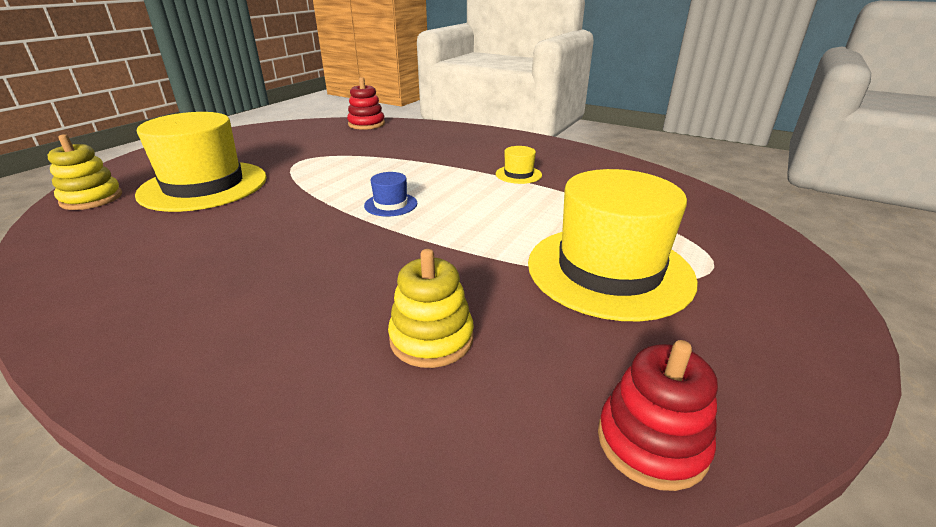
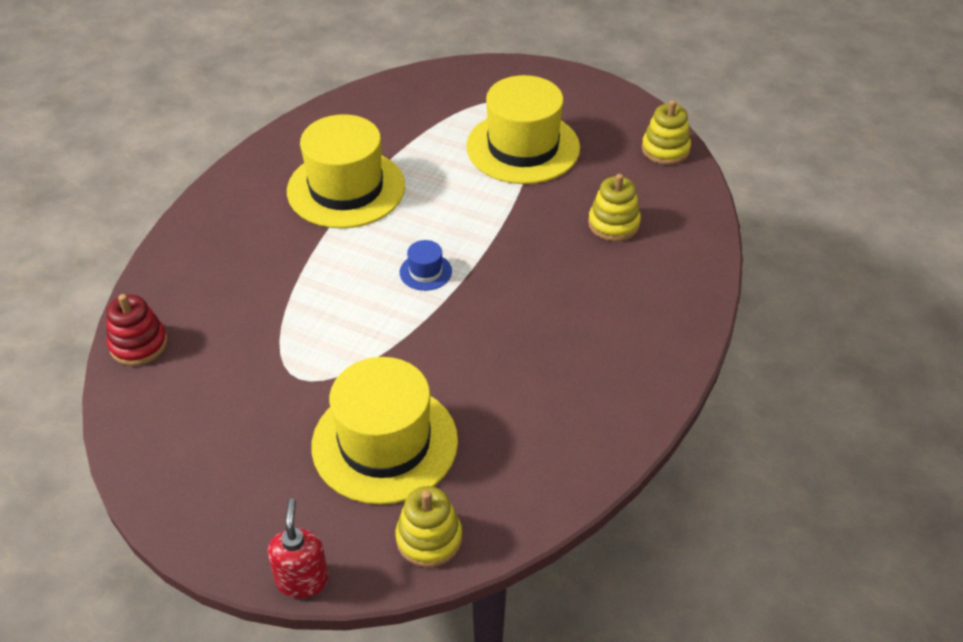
camera: 95 degrees left, 15 degrees up
(124, 163) = (302, 580): none -> red soap dispenser
(518, 174) = (346, 188): yellow hat -> yellow hat, size x2.42
(651, 442) = (665, 149): red stacking toy -> yellow stacking toy

